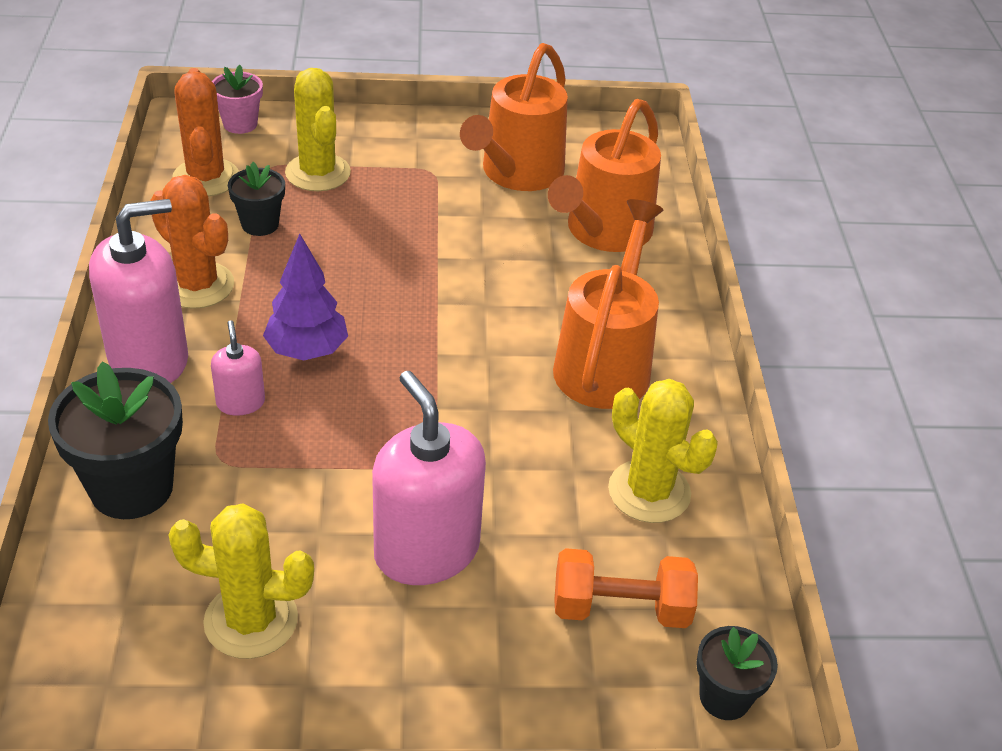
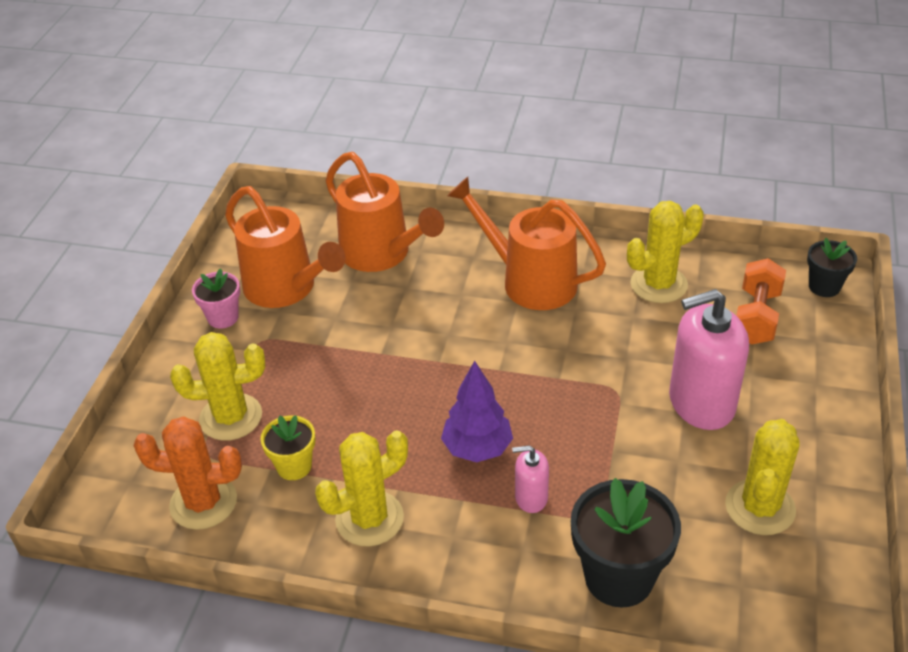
camera: 70 degrees left, 0 degrees up
(149, 358) = (461, 560): pink soap dispenser -> none
(197, 285) = (369, 518): orange cactus -> yellow cactus
(240, 124) = (122, 469): pink flower pot -> pink flower pot (223, 317)
(260, 224) = (294, 466): black flower pot -> yellow flower pot

